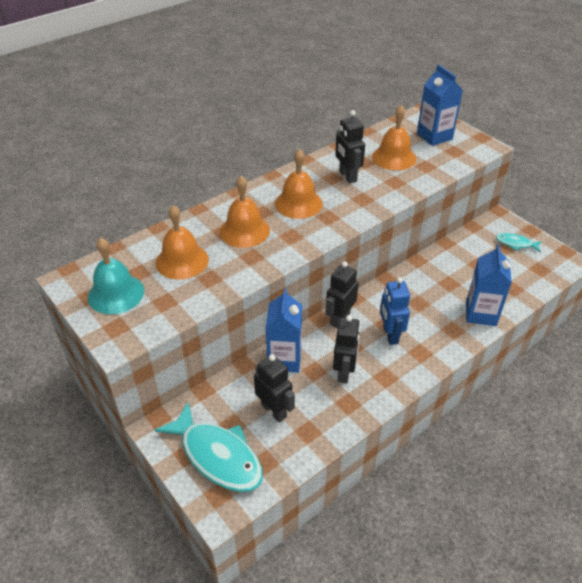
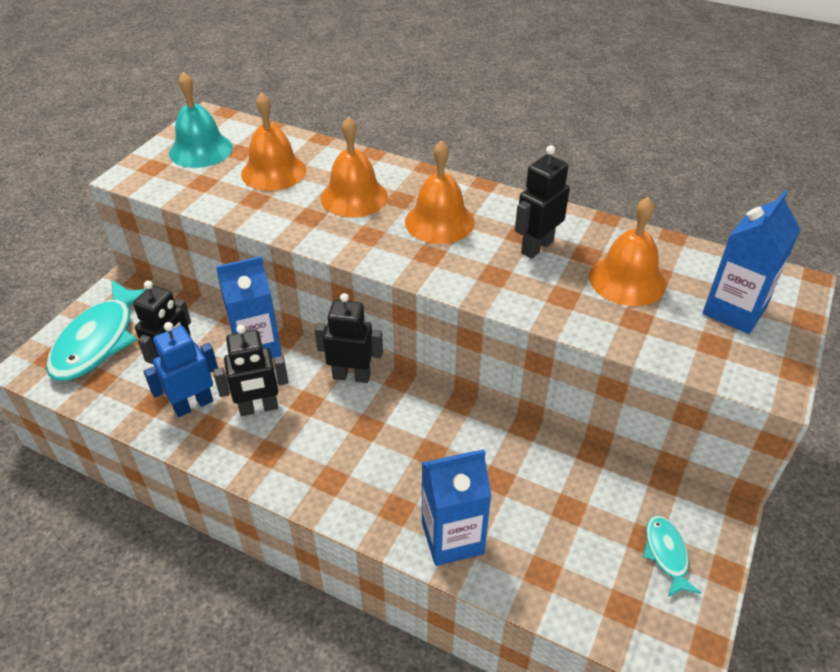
camera: 65 degrees right, 0 degrees up
(390, 335) = (348, 436): blue robot -> blue robot (193, 405)

